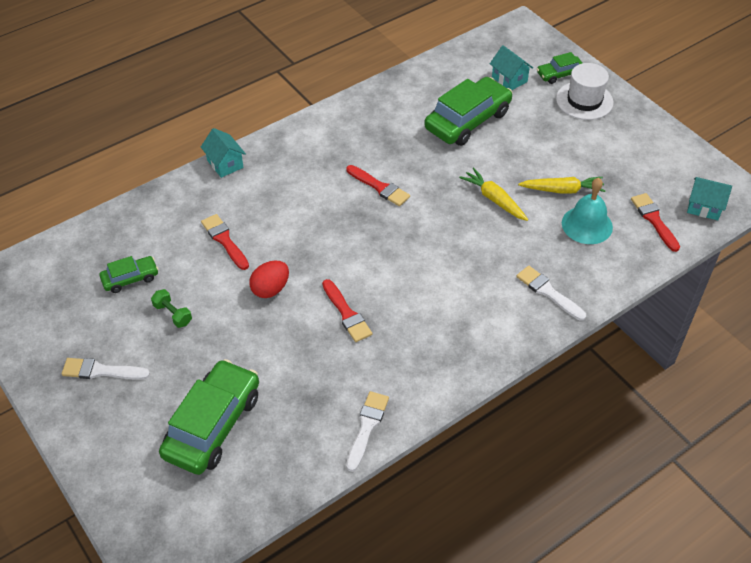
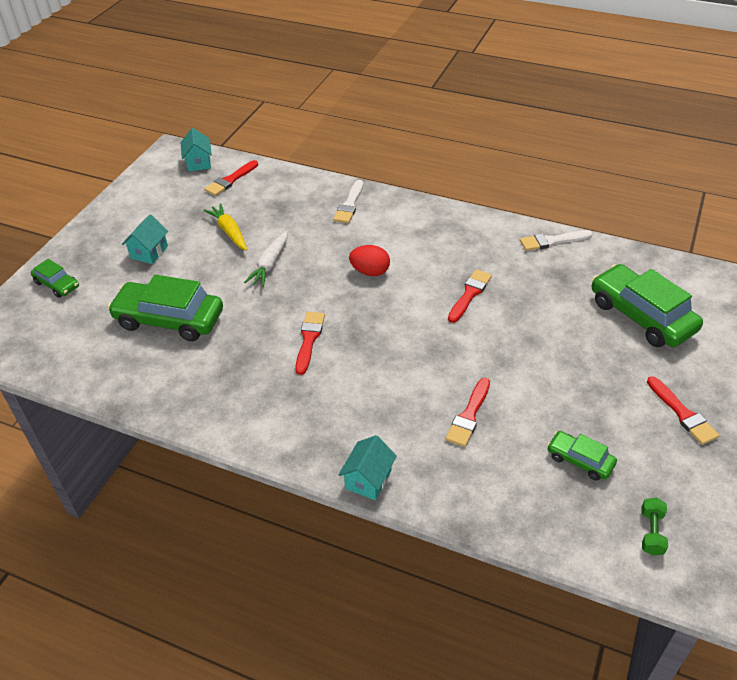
camera: 120 degrees left, 5 degrees down
(101, 371) = (682, 413): white brush -> red brush
(173, 314) = (581, 401): green dumbbell -> green dumbbell (651, 532)
(213, 425) = (641, 316): green car -> green car turned 60 degrees clockwise
(270, 289) = (491, 351): red egg -> red egg (370, 272)
(494, 199) = (270, 264): yellow carrot -> white carrot
(509, 79) = (83, 315): turquoise house -> turquoise house (149, 252)
(584, 100) = (93, 257): white hat -> none
(587, 225) = (261, 208): turquoise bell -> none

